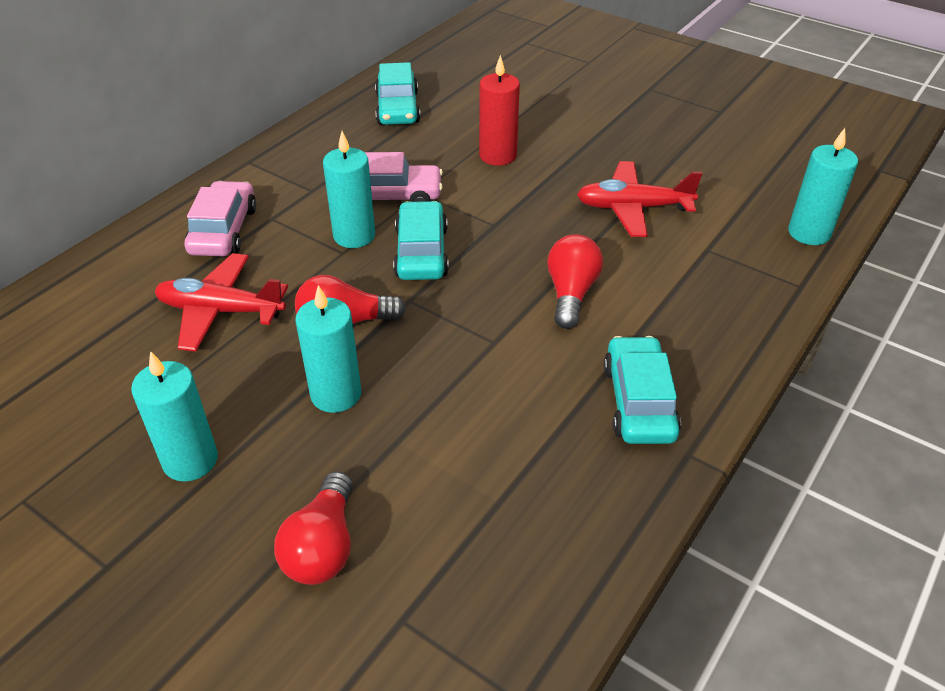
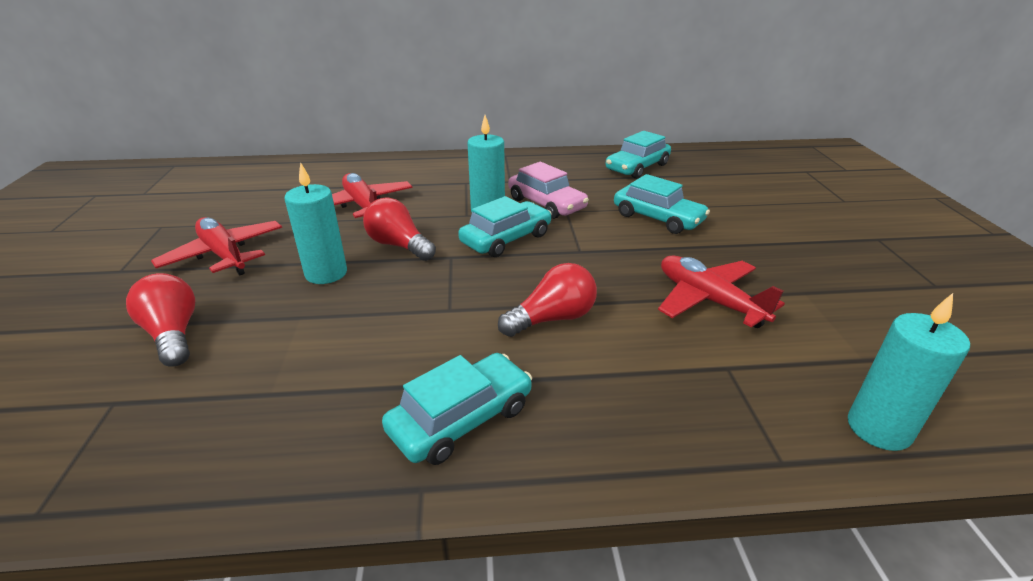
camera: 50 degrees right, 10 degrees down
(190, 460) = (224, 255): turquoise candle -> red plane
(224, 230) = (434, 176): pink car -> none
(323, 546) = (173, 334): red light bulb -> red light bulb turned 90 degrees clockwise
(498, 156) = (657, 218): red candle -> turquoise car

